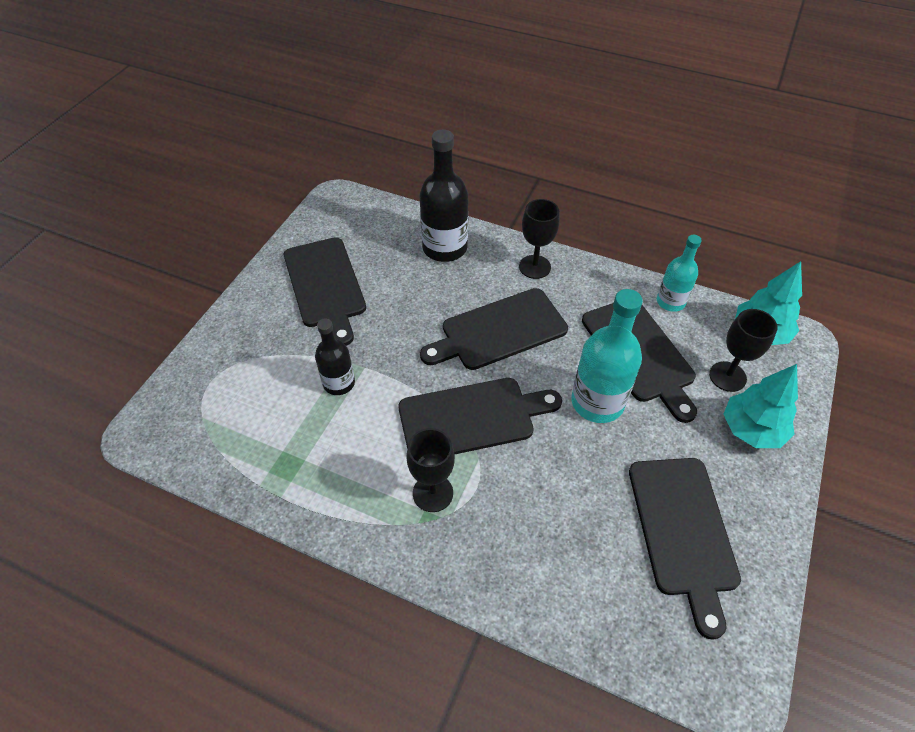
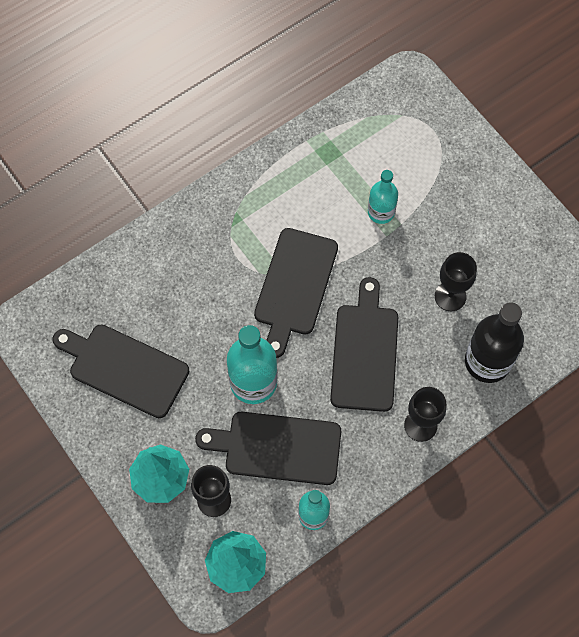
camera: 120 degrees right, 15 degrees up
(325, 286) = (492, 244): black cutting board -> none
(339, 383) = (381, 212): black bottle -> turquoise bottle
(433, 493) = (251, 230): black goblet -> black goblet (450, 296)

